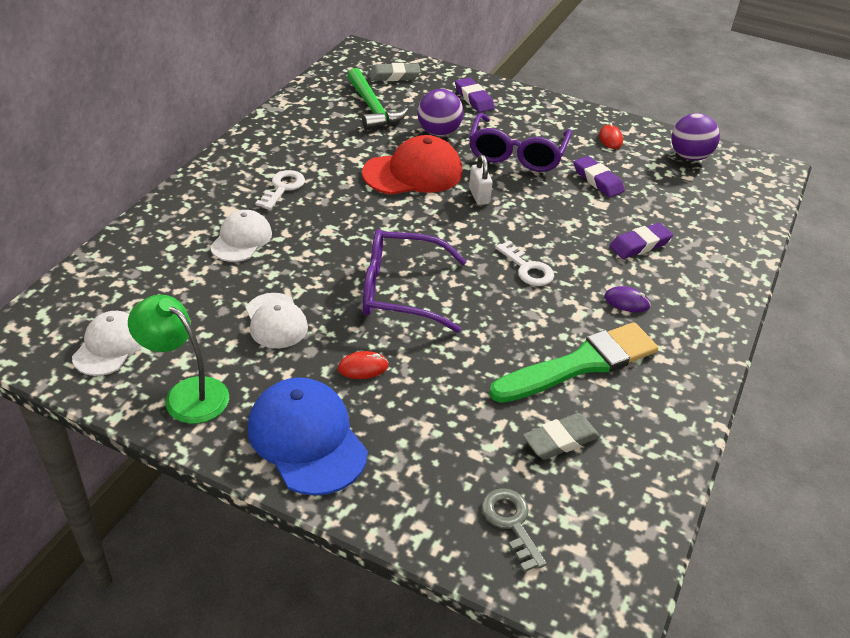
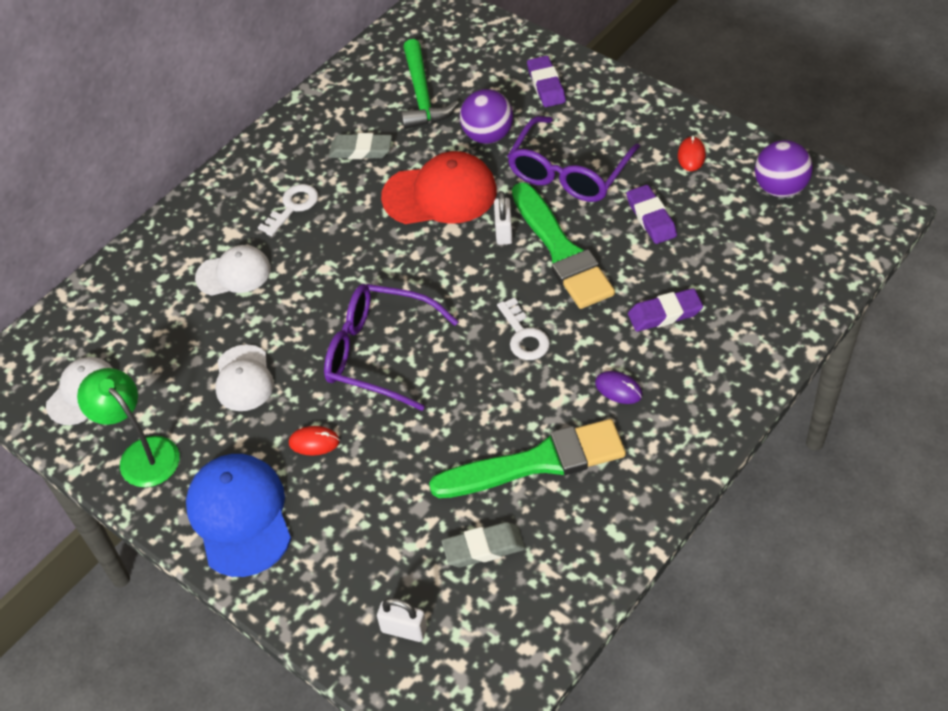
camera: 20 degrees right, 10 degrees up
(241, 239) = (234, 273): white cap -> white cap turned 45 degrees clockwise
(394, 76) = (462, 46): grey eraser -> grey eraser (361, 150)
(511, 523) = (404, 629): grey key -> white padlock
(534, 206) = (561, 251): none -> green brush

